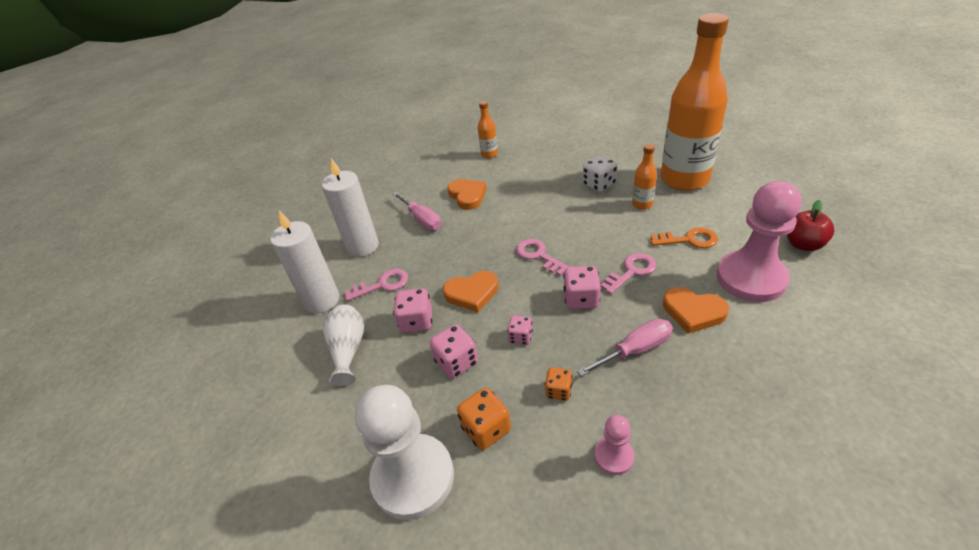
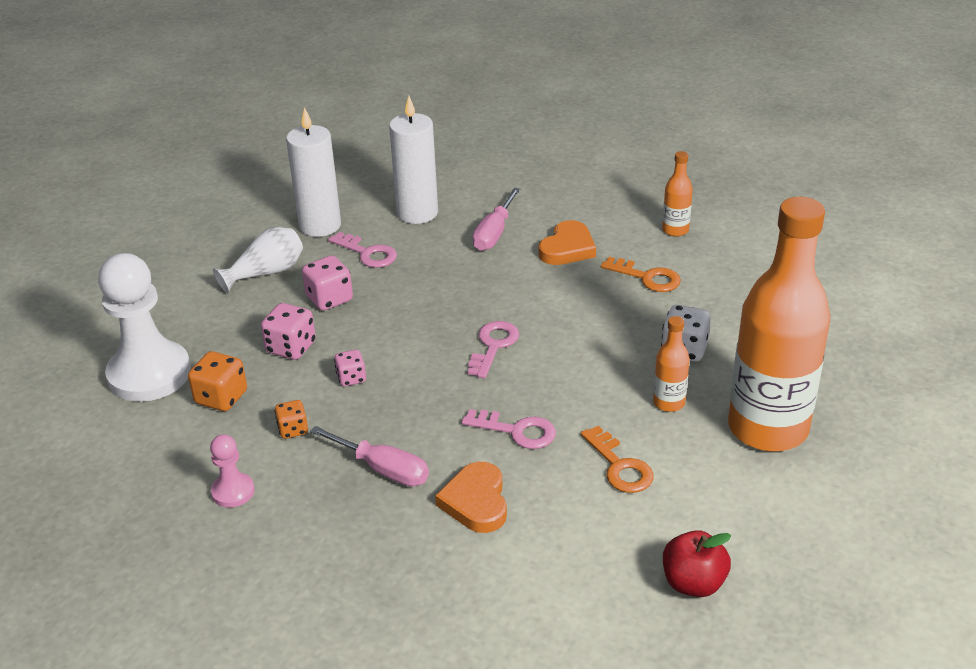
camera: 55 degrees right, 5 degrees down
(472, 293) = (395, 320): orange heart -> none
(523, 177) = (646, 277): none -> orange key
(581, 299) = (439, 404): pink dice -> none
(751, 278) = (577, 541): pink pawn -> none

